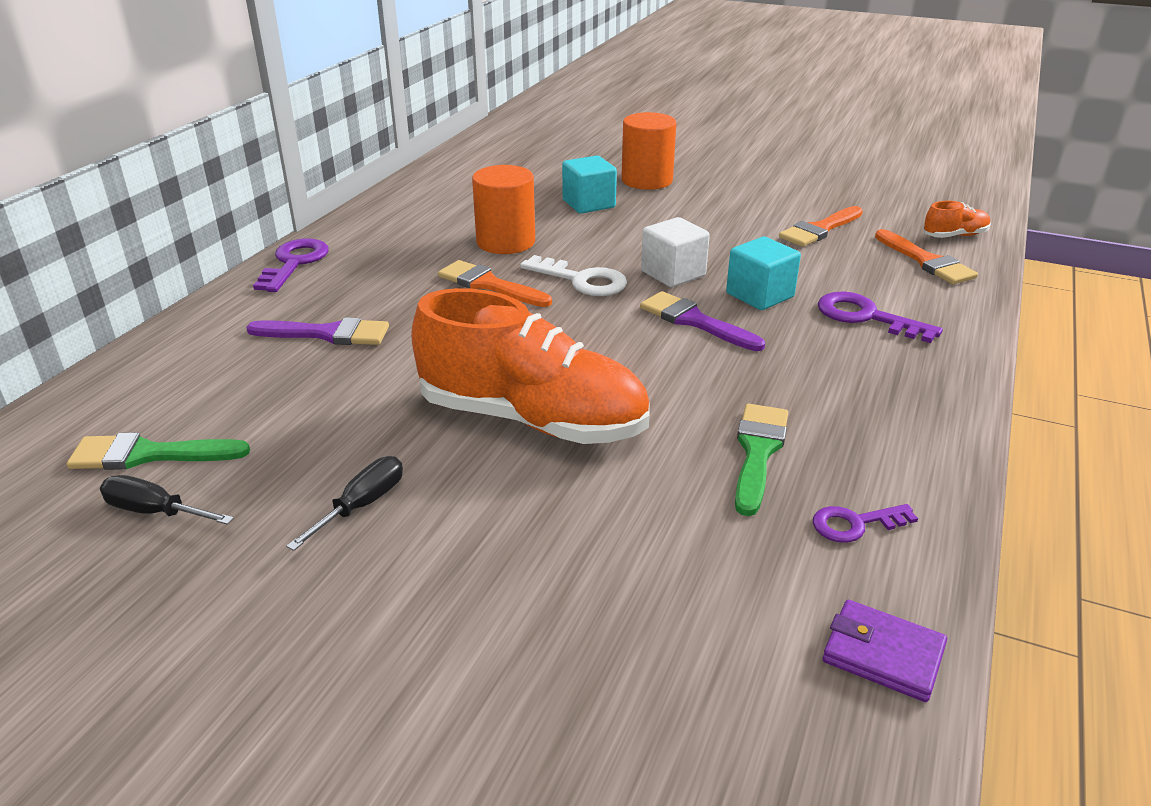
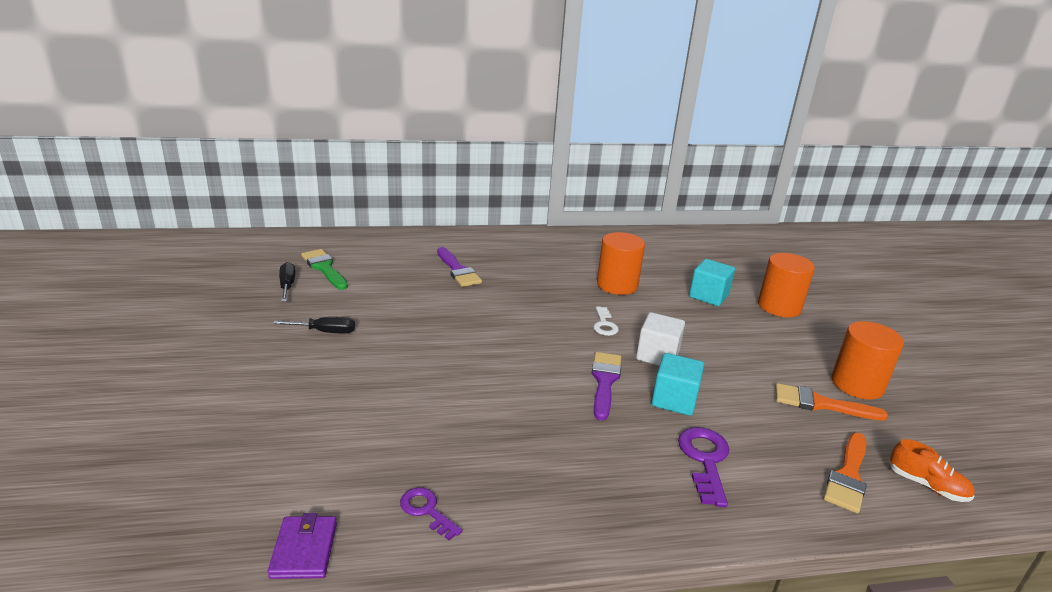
camera: 55 degrees right, 5 degrees down
(295, 263) = (514, 237): purple key -> none
(489, 285) = (560, 296): orange brush -> none
(532, 419) = (436, 355): orange shoe -> none
(582, 280) = (604, 325): white key -> white key, size x0.63
(758, 452) = (473, 448): green brush -> none
(803, 202) = (857, 384): none -> orange cylinder

